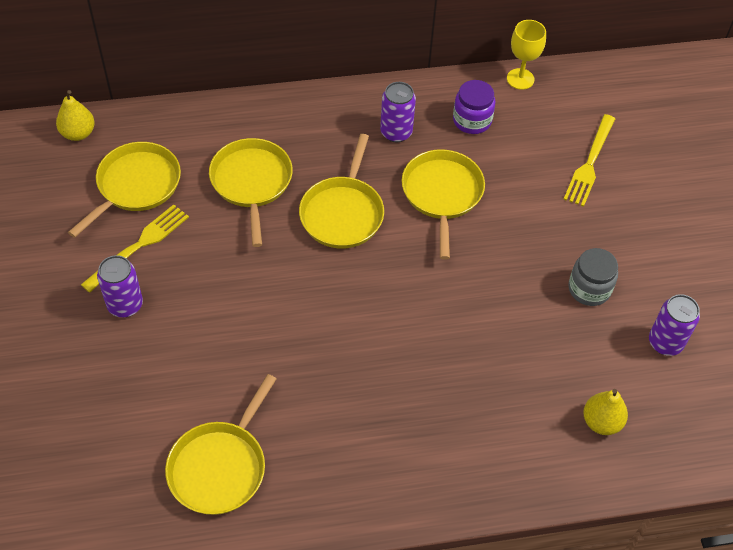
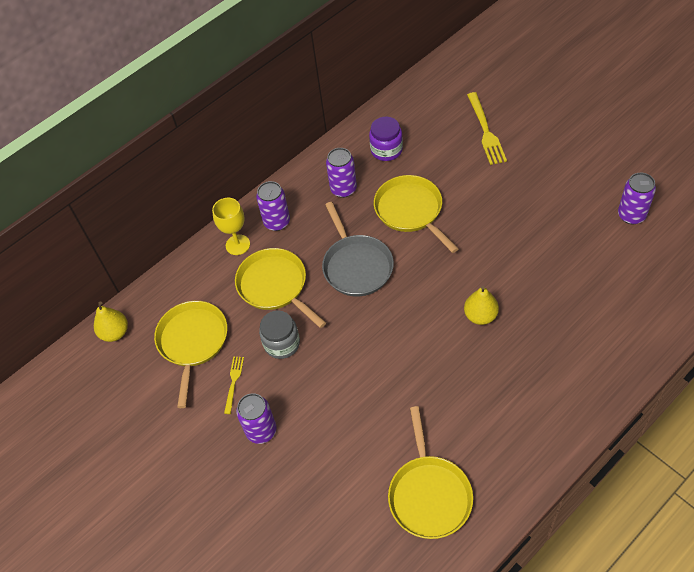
camera: 25 degrees left, 0 degrees up
(140, 245) = (233, 382): yellow fork -> yellow fork, size x0.56
(306, 124) = (277, 222): none -> purple can
(343, 213) = (356, 266): yellow pan -> grey pan
(520, 79) = (393, 103): yellow goblet -> yellow goblet (237, 245)
(589, 289) = (557, 212): grey jar -> grey jar (282, 343)
(601, 422) = (639, 291): yellow pear -> yellow pear (480, 316)

